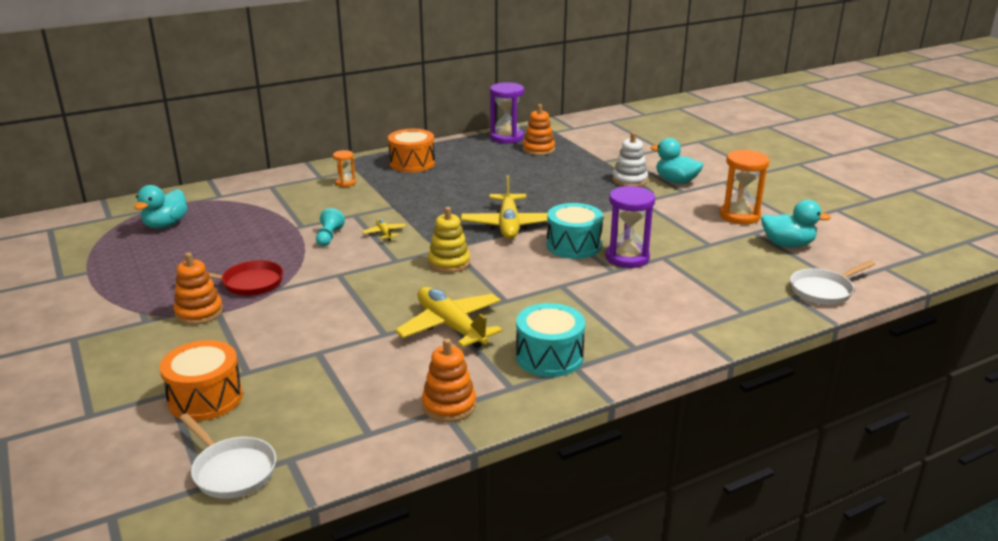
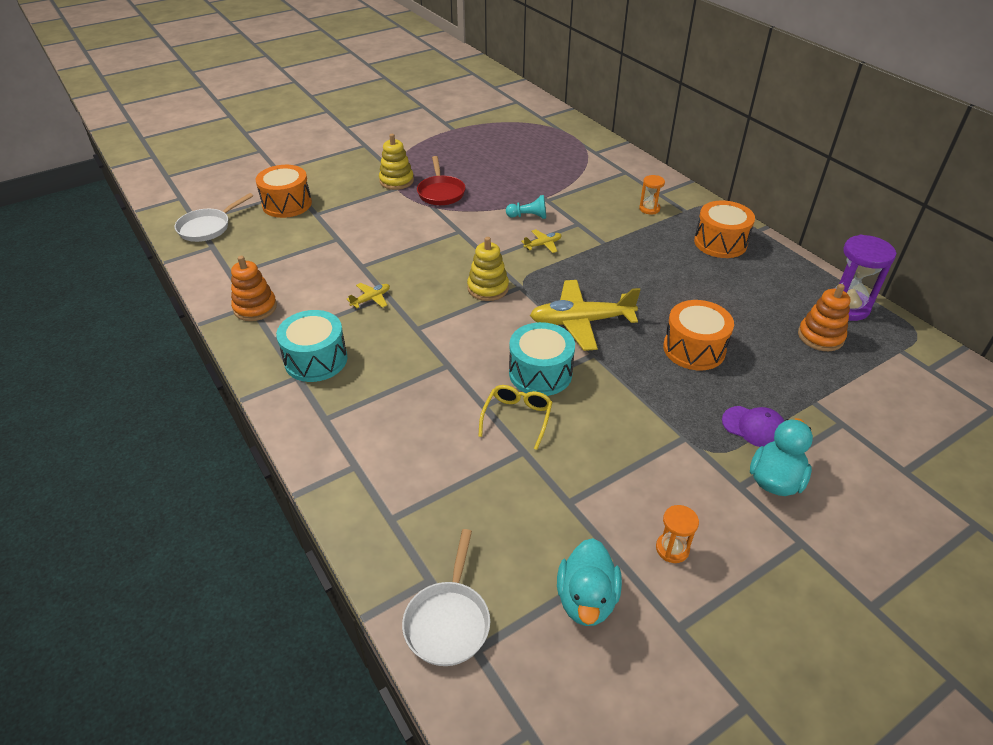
camera: 85 degrees right, 15 degrees up
(165, 225) = (534, 141): turquoise duck -> none
(199, 312) = (396, 181): orange stacking toy -> yellow stacking toy
(451, 326) = (371, 299): yellow plane -> yellow plane, size x0.45
(548, 188) = (694, 349): none -> orange drum
(627, 258) = (517, 418): purple hourglass -> yellow glasses
(629, 180) = (754, 427): white stacking toy -> purple cap
(739, 216) = (672, 549): orange hourglass -> orange hourglass, size x0.54
(823, 290) = (448, 621): white pan -> white pan turned 135 degrees counterclockwise

